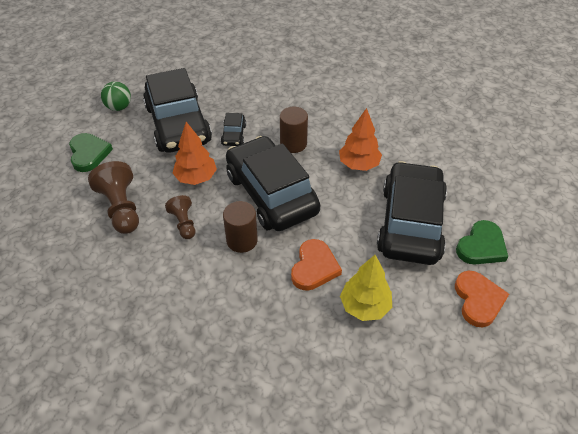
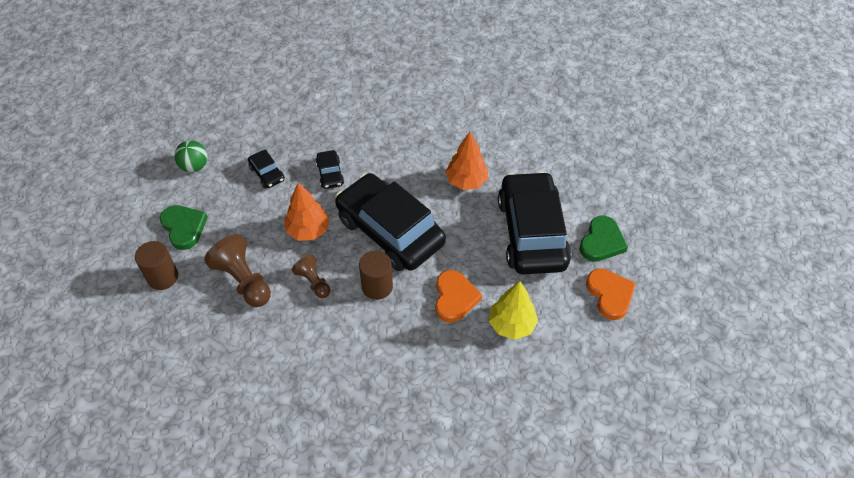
camera: 15 degrees left, 5 degrees up
(178, 124) = (267, 173): black car -> black car, size x0.41
(293, 144) = (394, 171): brown cylinder -> brown cylinder (163, 277)

